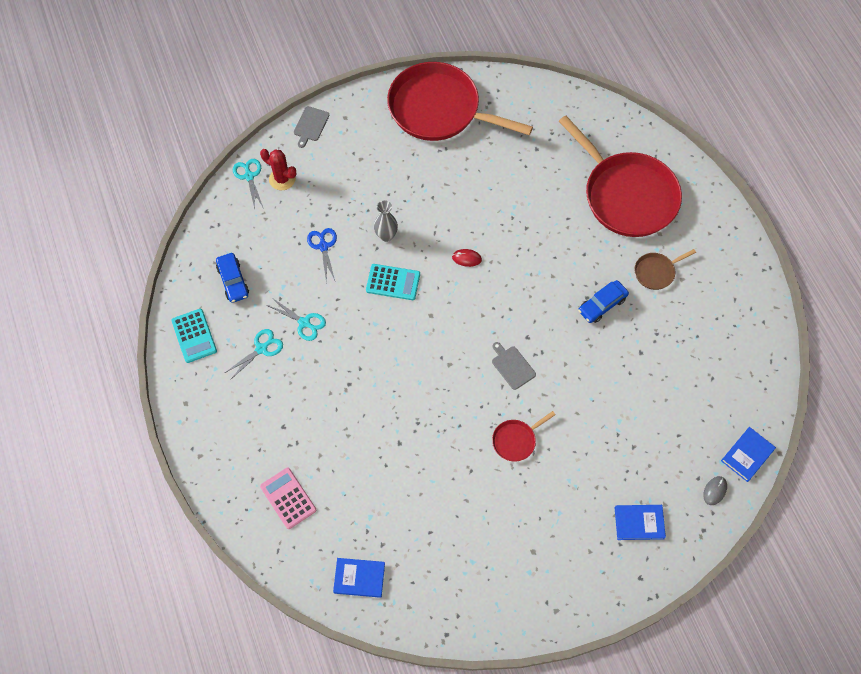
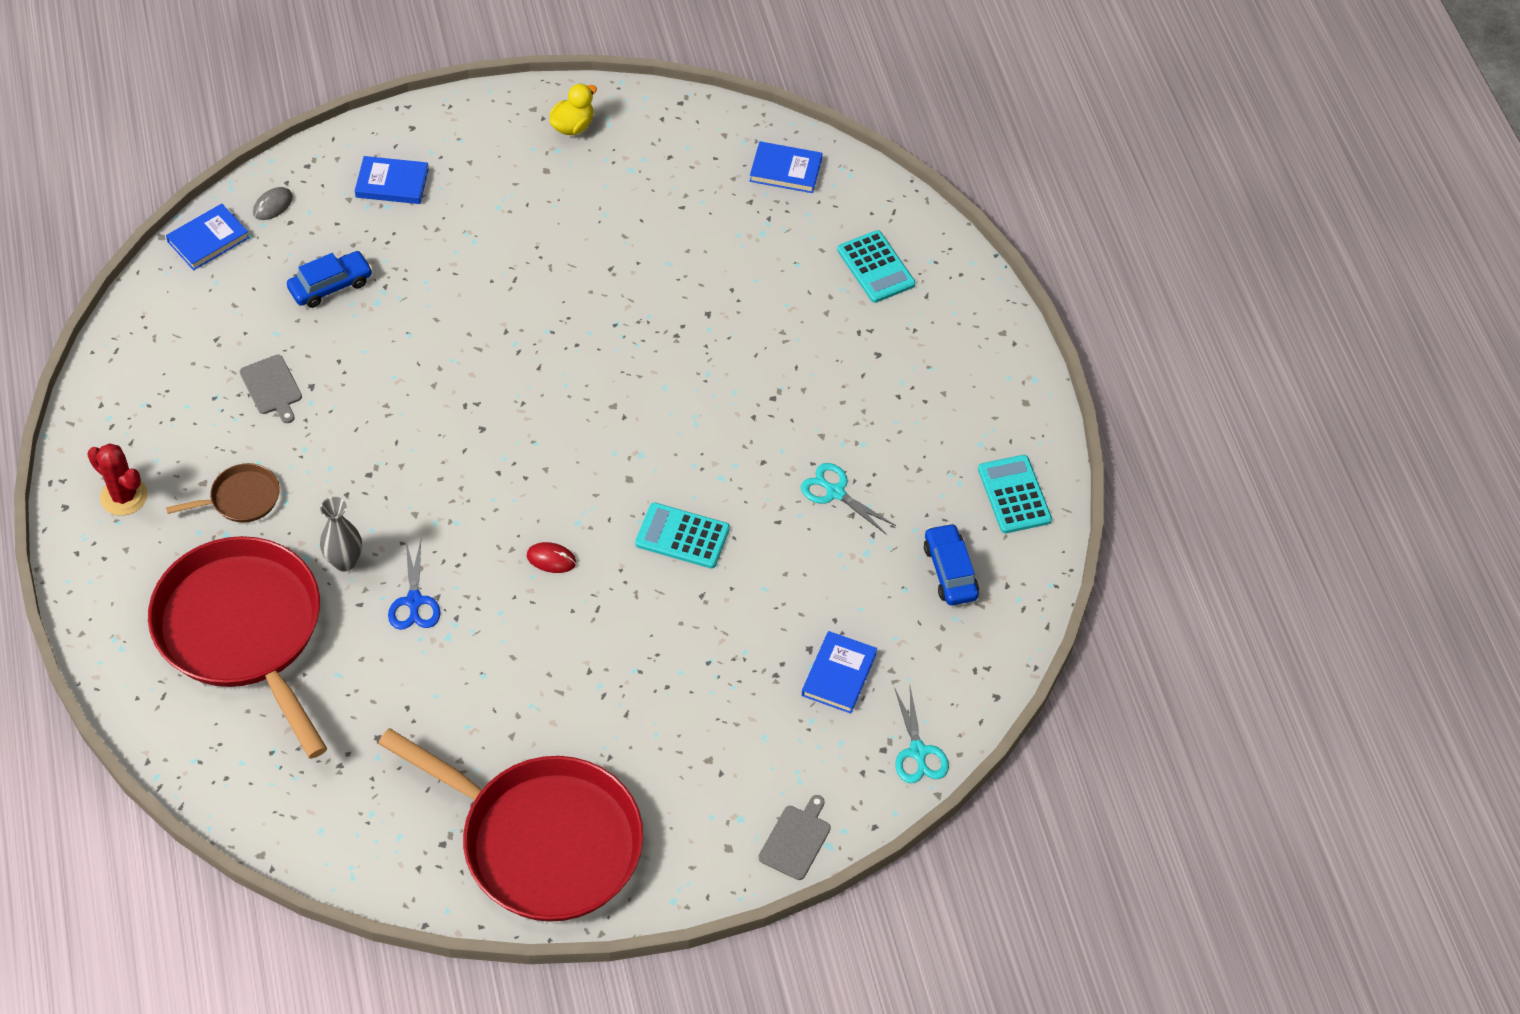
camera: 175 degrees left, 10 degrees down
(261, 348) = (906, 463): turquoise scissors -> none
(282, 179) = (857, 739): red cactus -> red cactus (124, 496)
(288, 498) = (876, 267): pink calculator -> turquoise calculator
(294, 212) = (839, 674): none -> blue book
(323, 246) = (793, 609): blue scissors -> blue scissors (414, 602)
(386, 236) = (682, 614): grey vase -> grey vase (344, 561)
(512, 366) = (516, 391): grey cutting board -> grey cutting board (272, 387)
(516, 440) = (536, 296): red pan -> none
(522, 598) = (573, 126): none -> yellow duck
(602, 305) = (348, 460): blue car -> blue car (331, 286)

